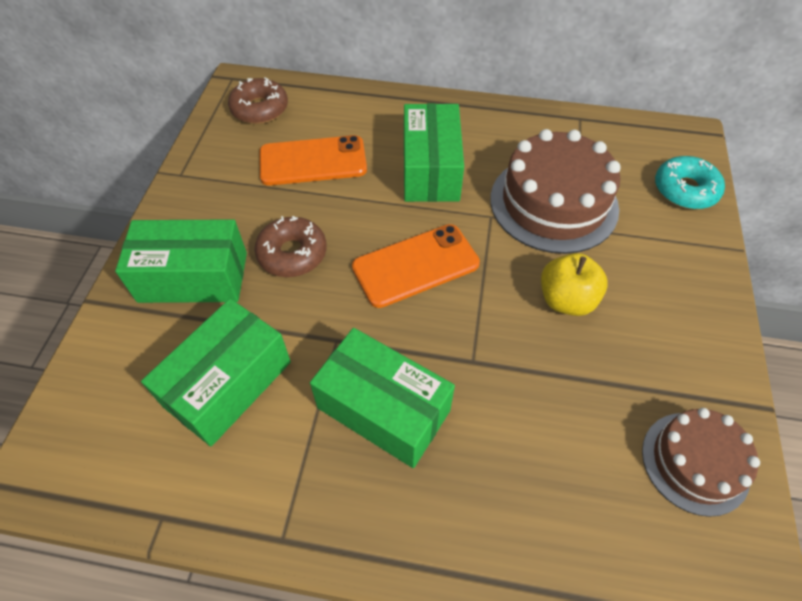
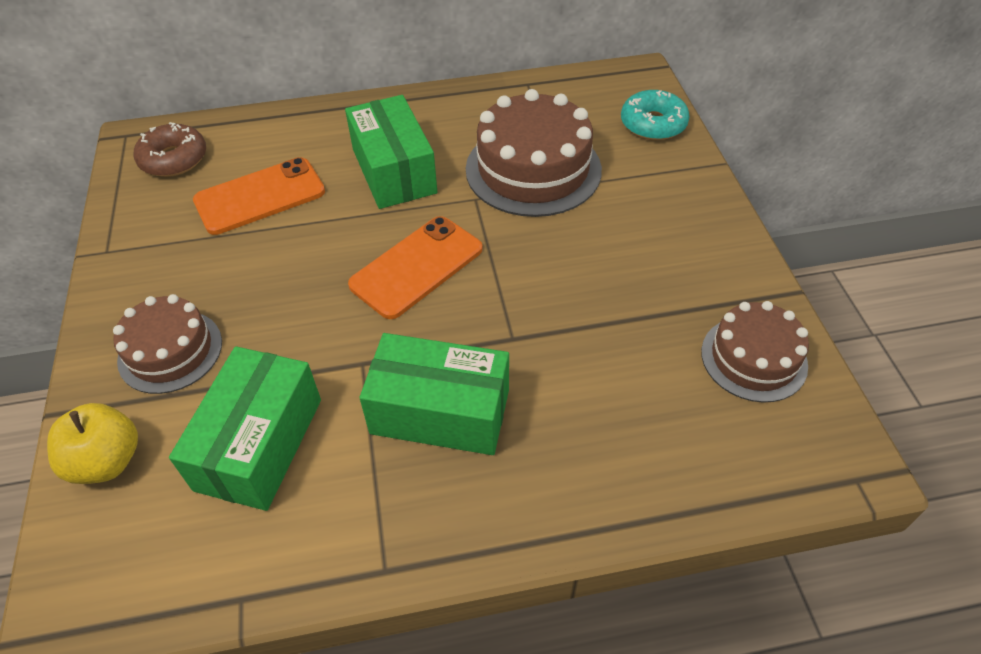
camera: 20 degrees left, 5 degrees down
(193, 277) = (170, 351): green box -> brown cake
(292, 254) = (276, 294): brown donut -> none
(566, 300) = (581, 254): yellow apple -> yellow apple (107, 461)

